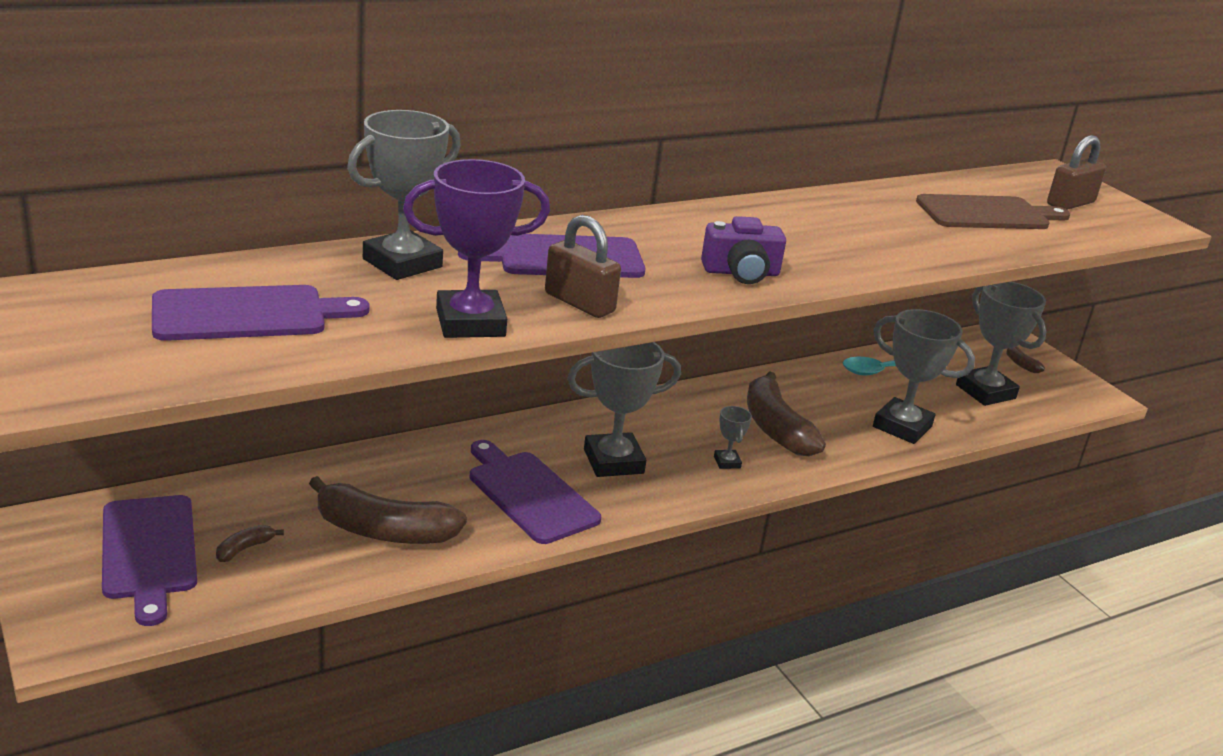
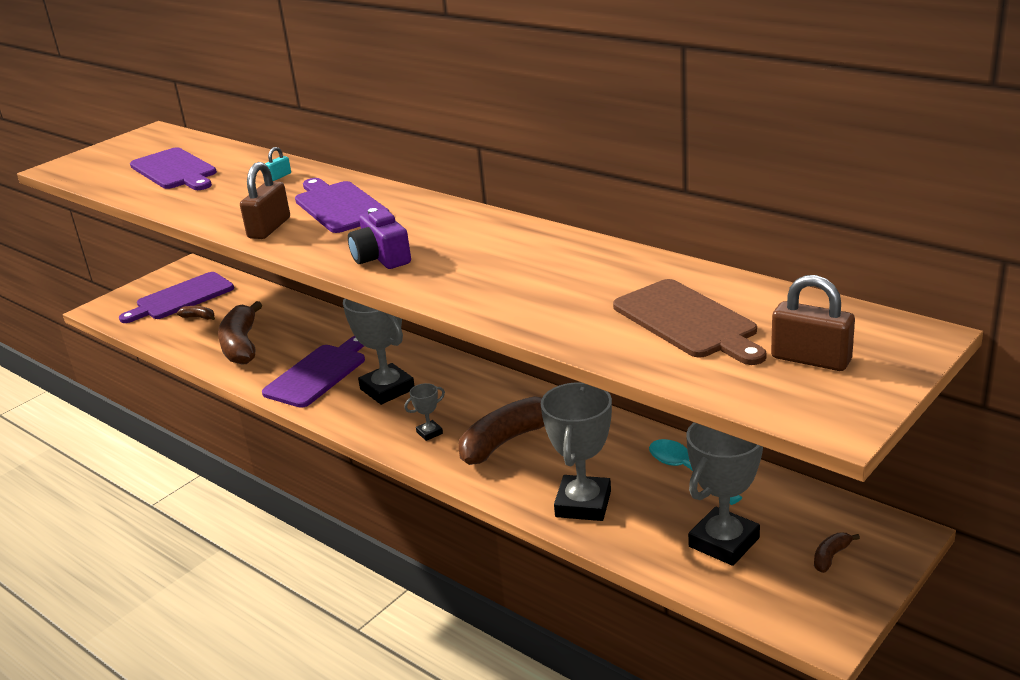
camera: 75 degrees right, 0 degrees up
(402, 263) = (279, 176): grey trophy -> turquoise padlock
(470, 323) = (210, 212): purple trophy -> none

